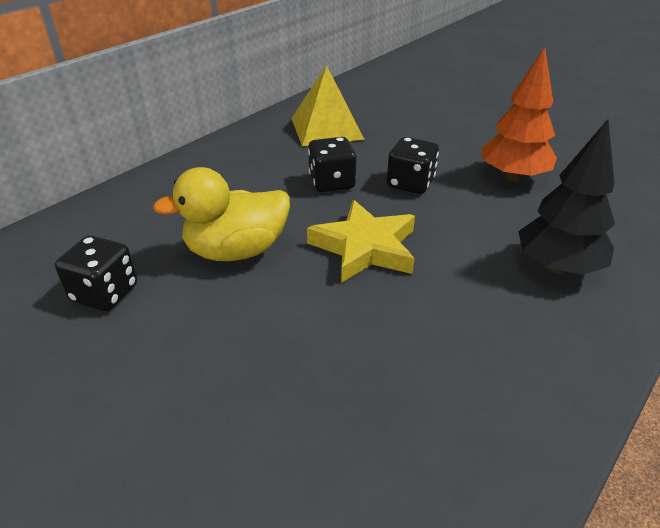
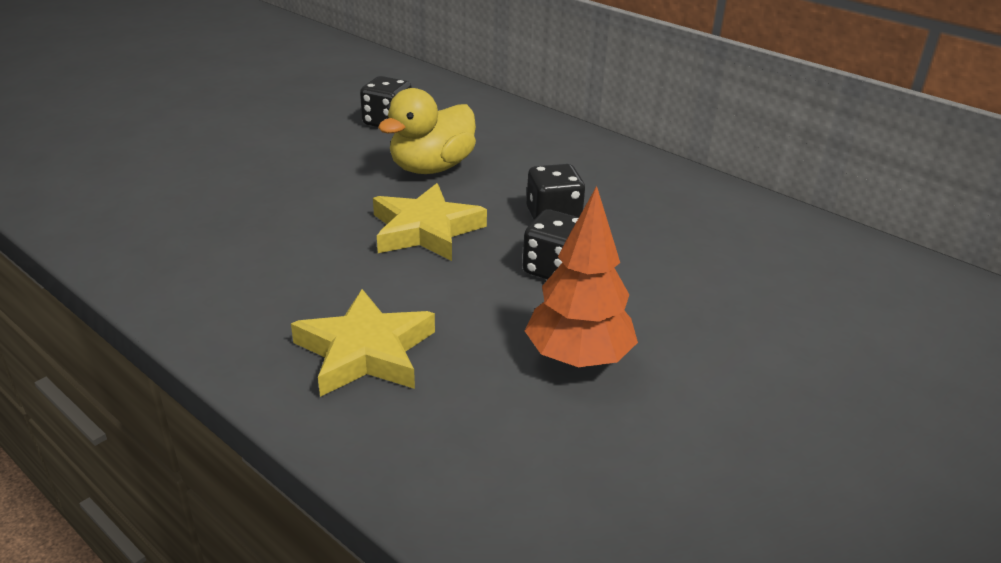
camera: 90 degrees right, 5 degrees down
(236, 251) = (431, 168): yellow duck -> yellow duck turned 120 degrees counterclockwise
(326, 128) = (694, 218): yellow pyramid -> none
(557, 267) = (365, 351): black tree -> yellow star

